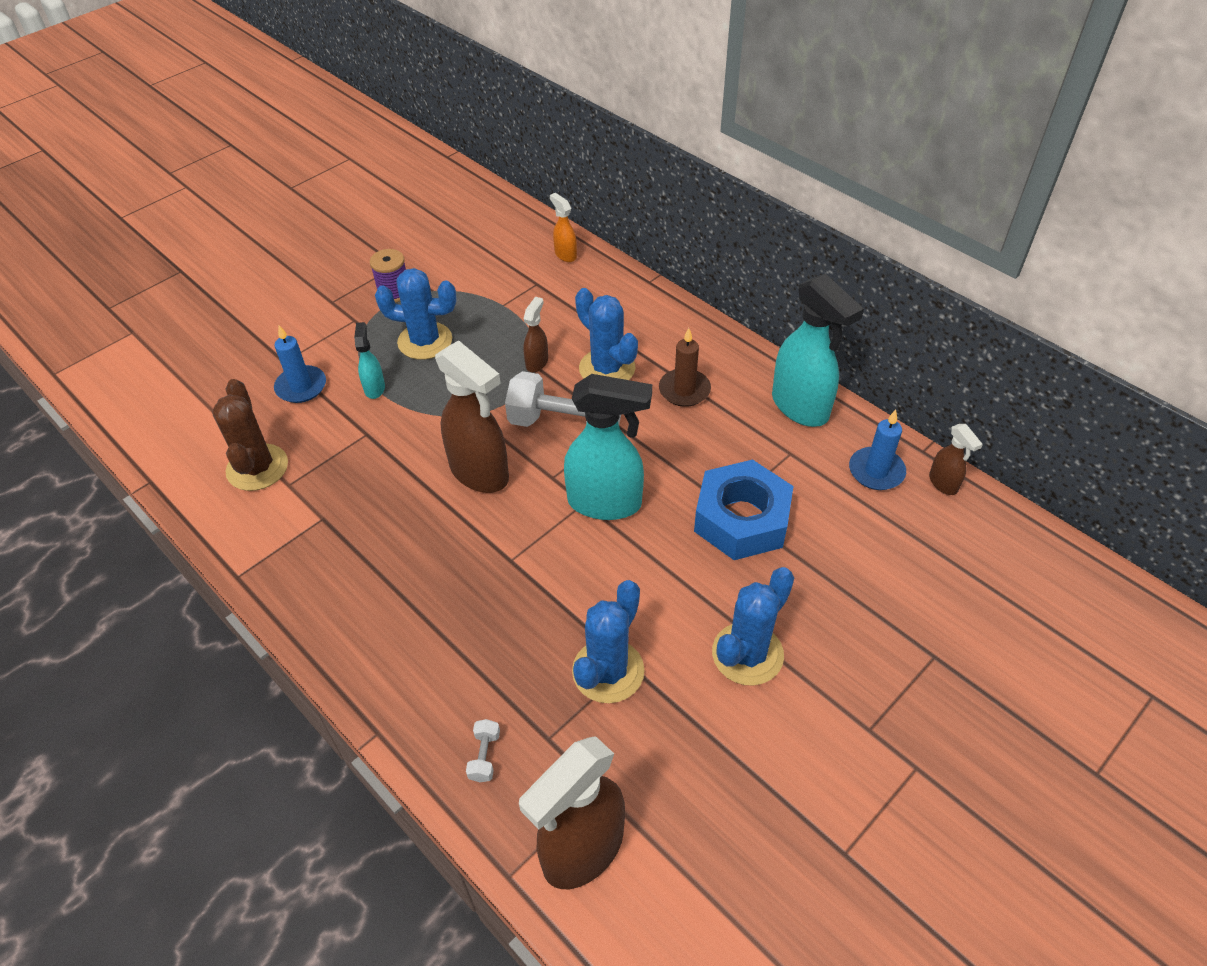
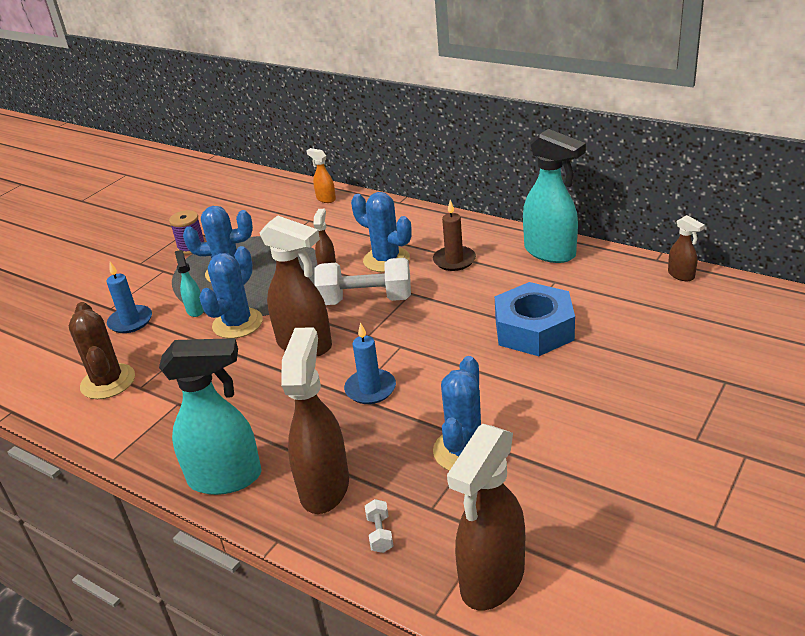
camera: 10 degrees left, 15 degrees down
(445, 677) = (324, 487): none -> brown spray bottle
(605, 503) = (418, 342): turquoise spray bottle -> turquoise spray bottle (226, 478)
(747, 654) = (576, 413): blue cactus -> blue cactus (237, 323)
(876, 471) = (626, 278): blue candle -> blue candle (370, 389)

